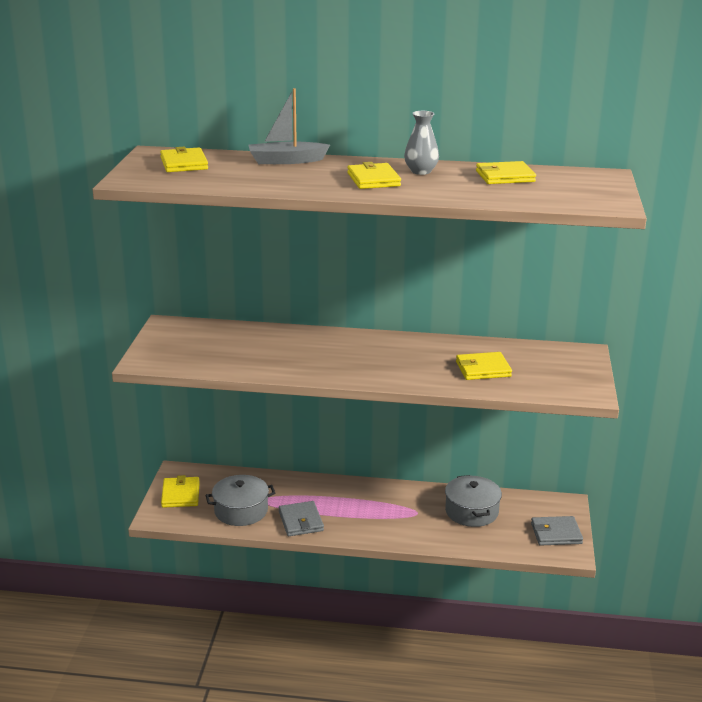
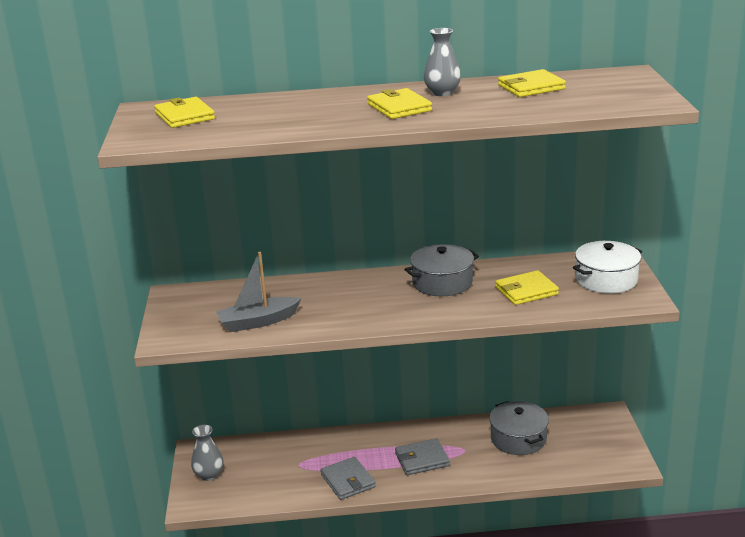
camera: 10 degrees left, 0 degrees up
(180, 494) = (209, 475): yellow wallet -> grey vase
(241, 511) = (280, 481): grey pot -> grey pot (442, 283)
(286, 161) = (294, 99): grey boat -> grey boat (258, 322)
(556, 533) = (610, 447): grey wallet -> grey wallet (422, 459)
(563, 370) = (606, 279): none -> white pot

